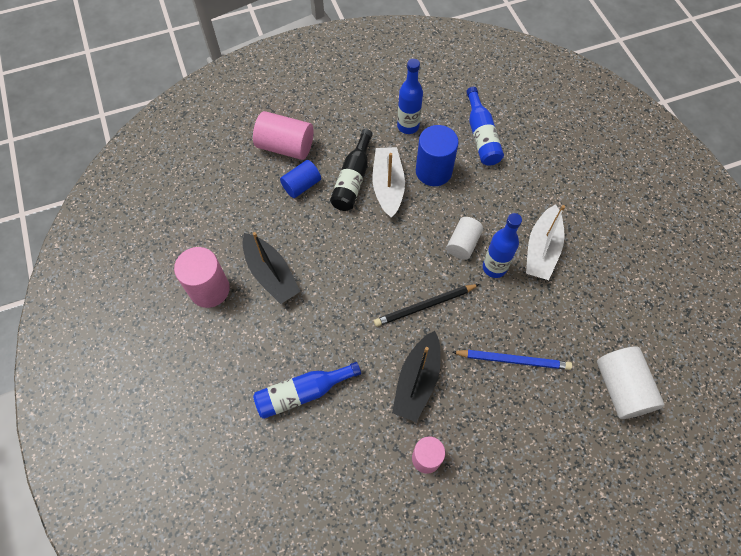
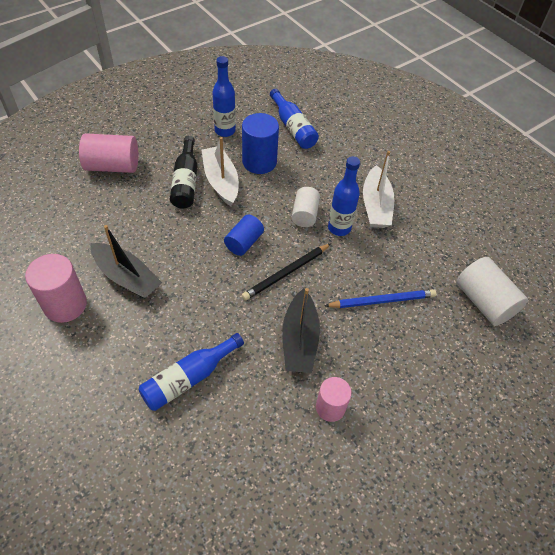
camera: 20 degrees left, 10 degrees down
(301, 185) = (137, 195): blue cylinder -> blue cylinder (244, 242)

